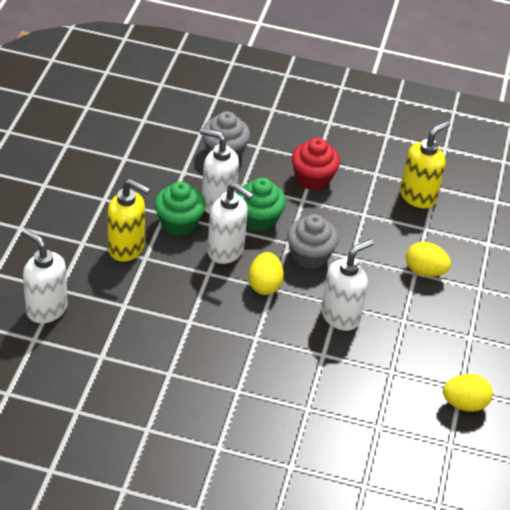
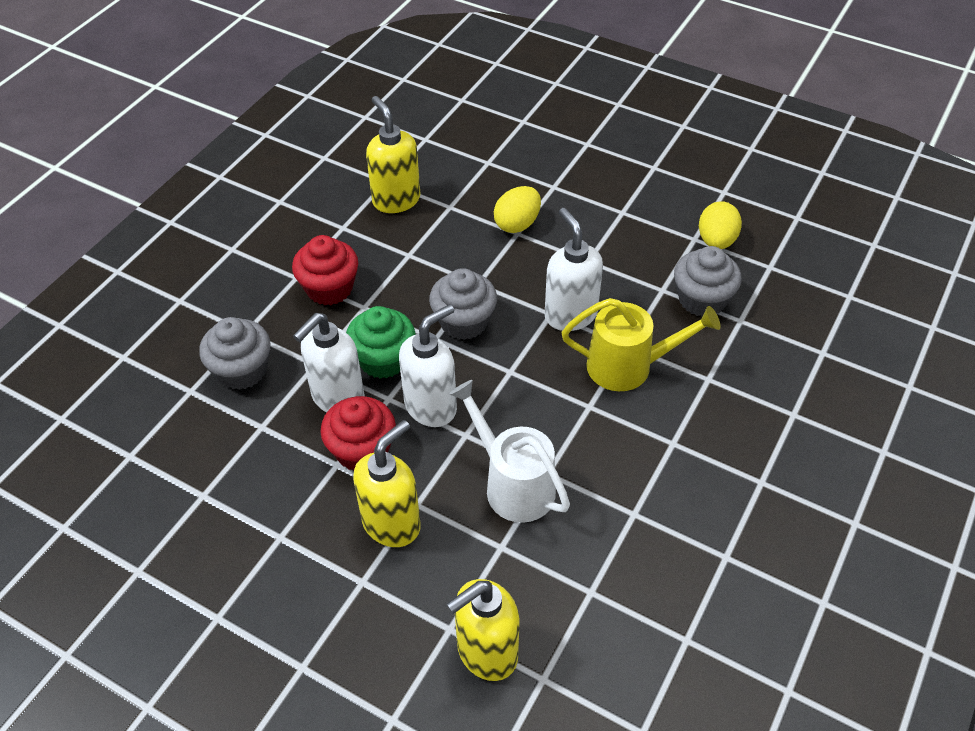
camera: 70 degrees left, 5 degrees up
(46, 309) = (486, 652): white soap dispenser -> yellow soap dispenser
(174, 303) = (512, 484): none -> white watering can
(179, 223) = (362, 450): green cupcake -> red cupcake
(264, 285) = (502, 378): yellow egg -> none
(302, 357) = (629, 366): none -> yellow watering can
(391, 398) = (702, 299): none -> grey cupcake

